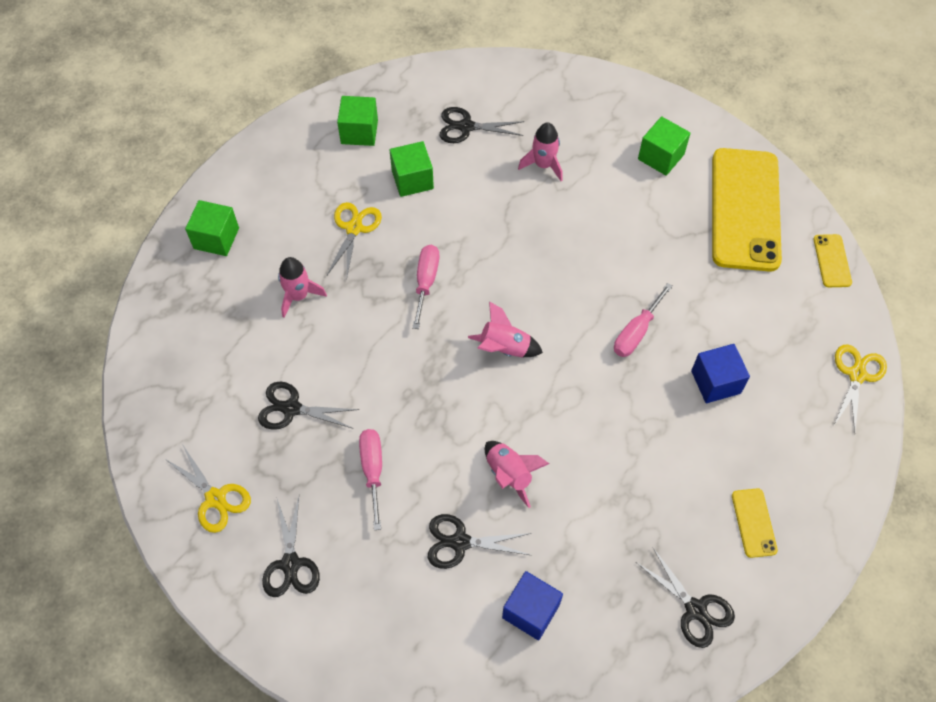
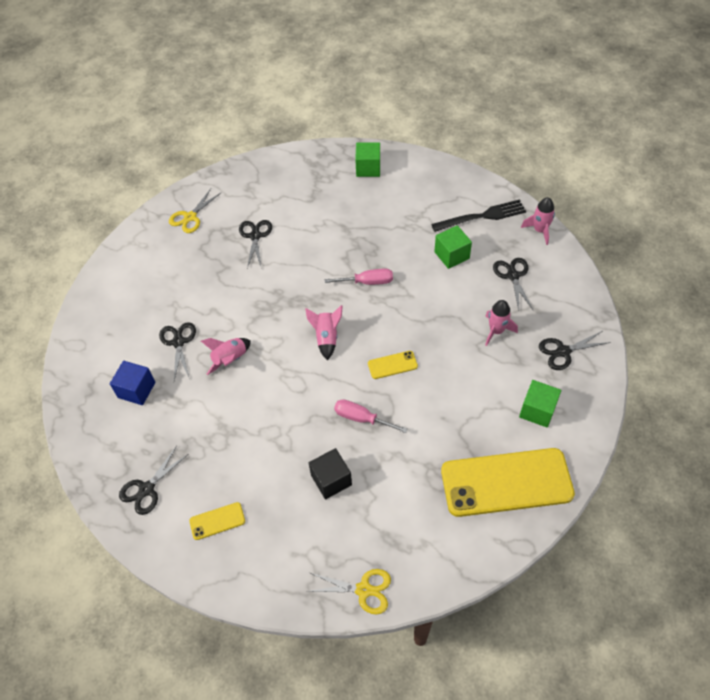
camera: 80 degrees right, 5 degrees down
(291, 564) = (154, 261): black scissors -> black scissors (563, 351)
(298, 296) = (337, 218): pink rocket -> pink rocket (540, 230)
(354, 228) = (399, 233): yellow scissors -> none
(359, 132) = (482, 216): green cube -> black fork
(373, 471) = (220, 286): pink screwdriver -> none
(715, 382) = (331, 480): blue cube -> black cube
(832, 261) = (475, 560): yellow phone -> yellow phone (392, 365)

